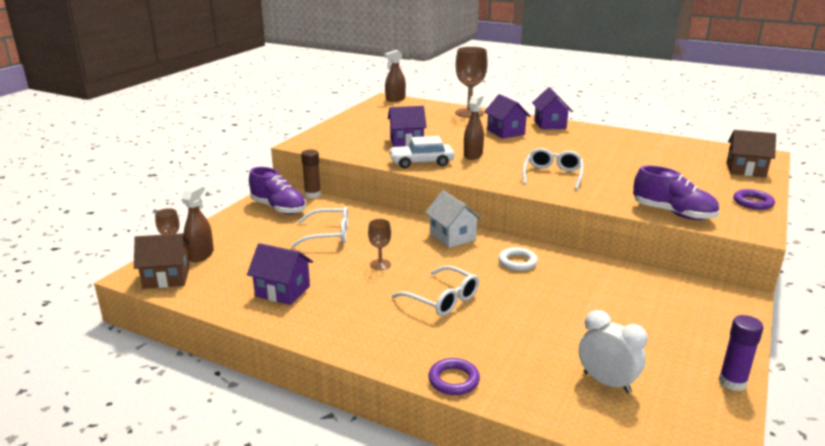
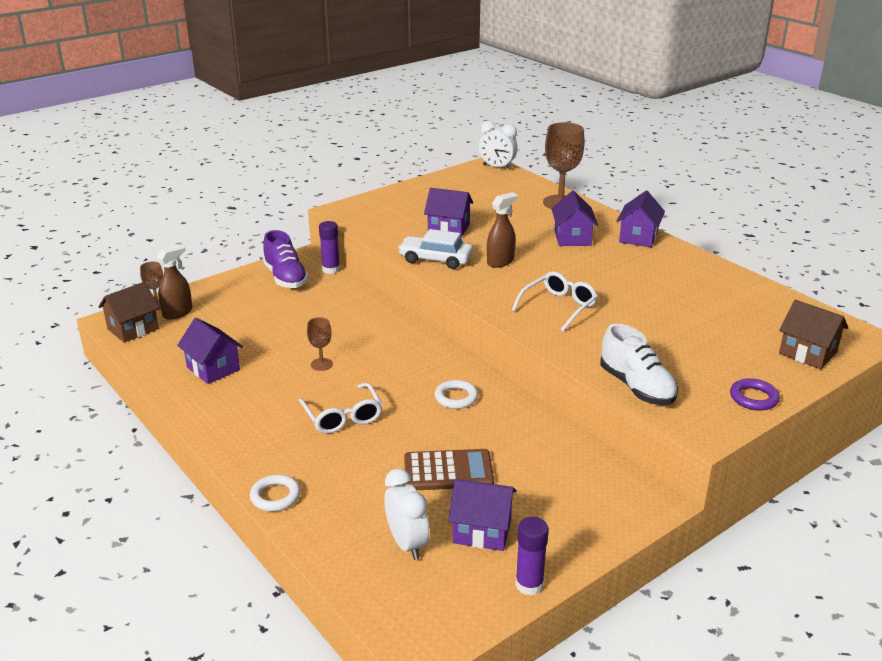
camera: 25 degrees right, 5 degrees up
(167, 277) = (133, 329): brown house -> brown house turned 60 degrees counterclockwise
(312, 195) = (331, 269): brown glue stick -> purple glue stick
(328, 235) = (304, 319): white glasses -> none
(395, 99) = (497, 167): brown spray bottle -> white clock
(452, 236) = (420, 351): white house -> none
(453, 380) = (275, 496): purple ring -> white ring
(574, 317) = (448, 471): none -> brown calculator
(651, 353) = (482, 531): none -> purple house
(673, 213) = (636, 387): purple shoe -> white shoe

